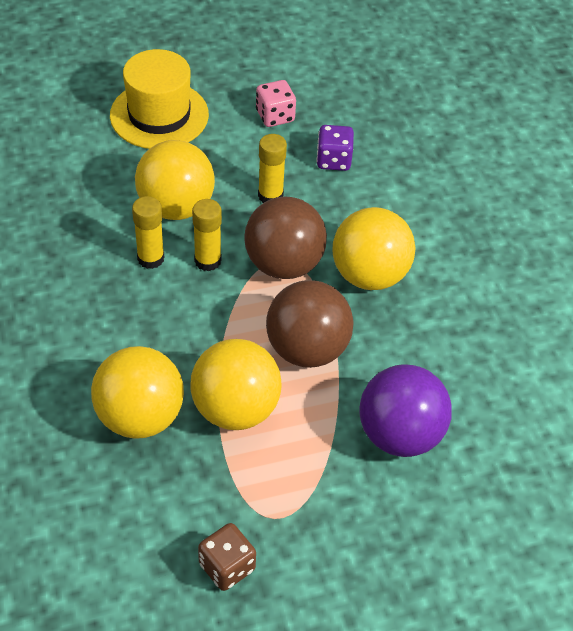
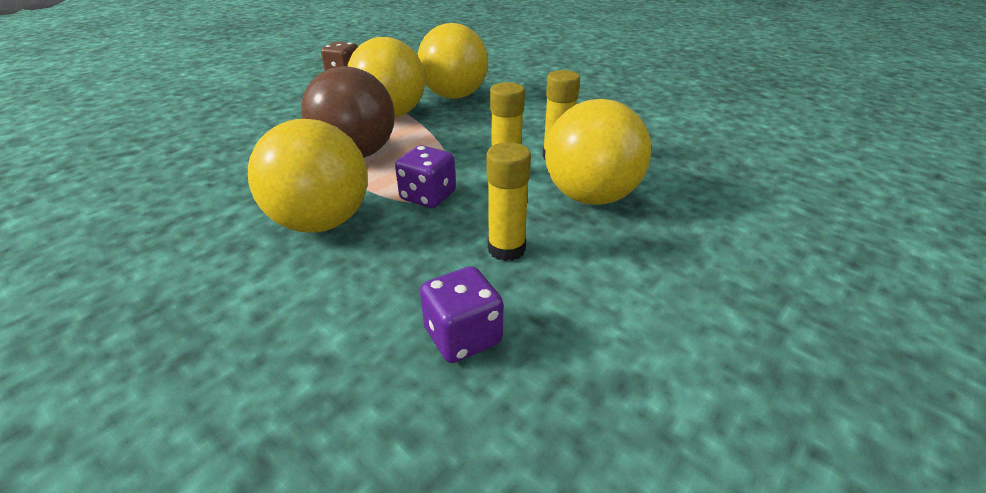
camera: 150 degrees right, 15 degrees down
(159, 115) = (761, 277): yellow hat -> none
(275, 116) = (626, 365): pink dice -> none
(284, 264) = (428, 196): brown ball -> purple dice
(399, 434) = (243, 139): purple ball -> none

